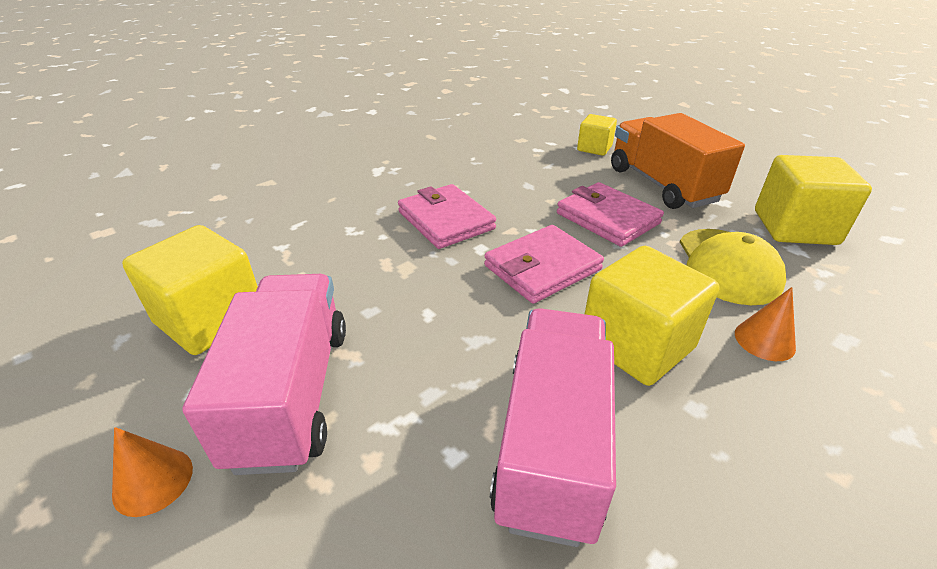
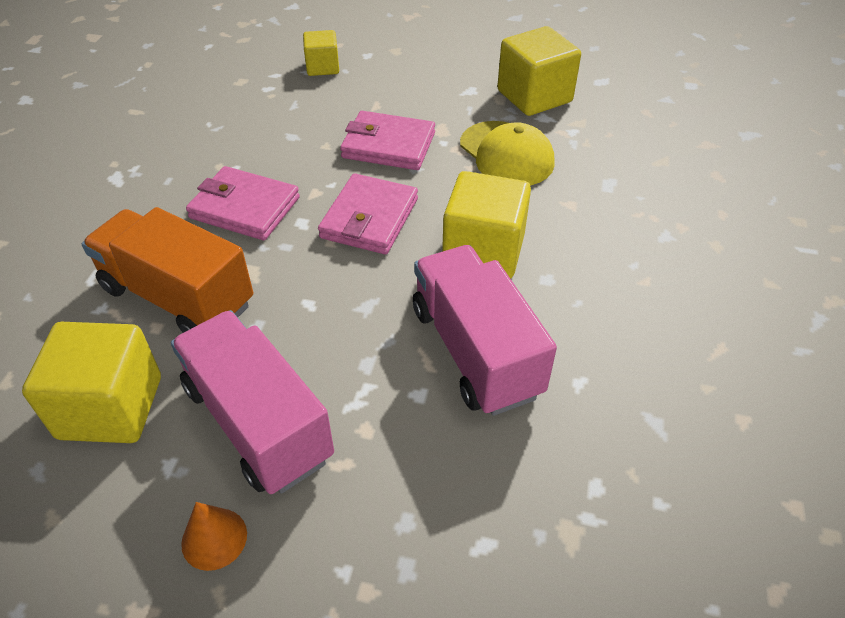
camera: 35 degrees left, 10 degrees up
(662, 185) = (411, 90): orange truck -> orange truck (178, 296)
(764, 340) = (562, 207): orange cone -> none

